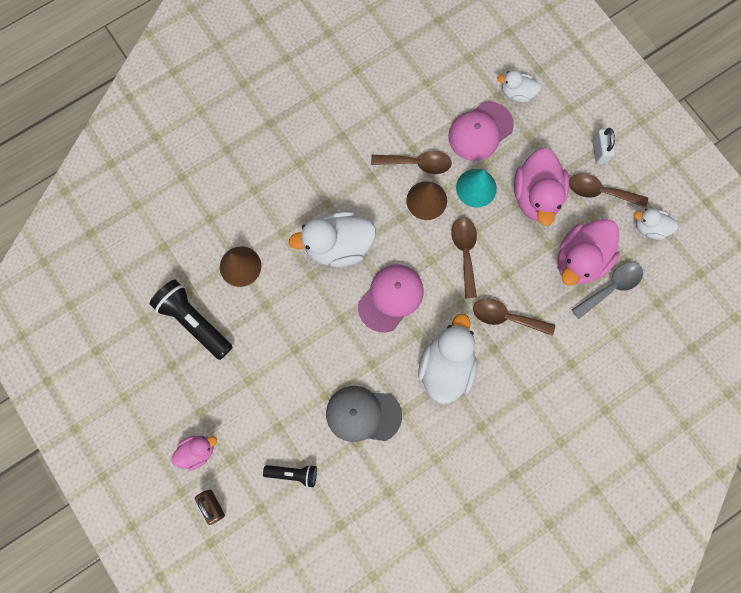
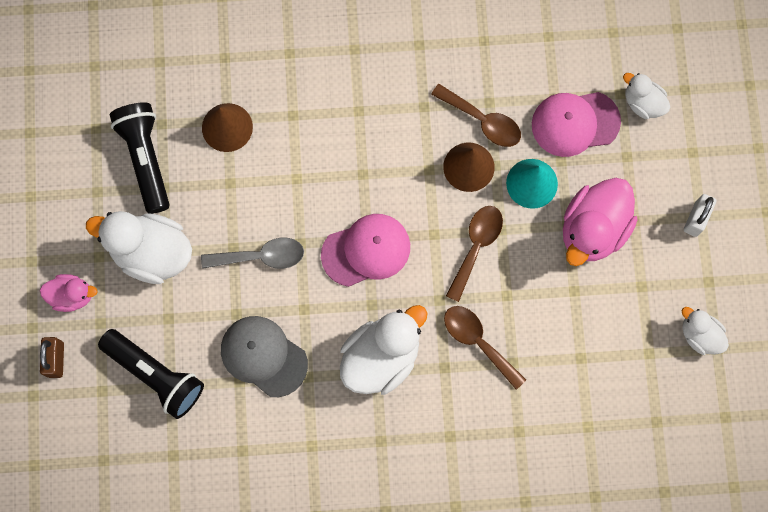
camera: 30 degrees right, 0 degrees up
(293, 473) = (156, 375): black flashlight -> black flashlight, size x1.77
(338, 246) = (343, 164): white duck -> white duck (152, 253)
(580, 260) = (598, 326): pink duck -> none
(600, 192) = (668, 264): brown spoon -> none
(611, 287) = (614, 375): grey spoon -> grey spoon (261, 256)

